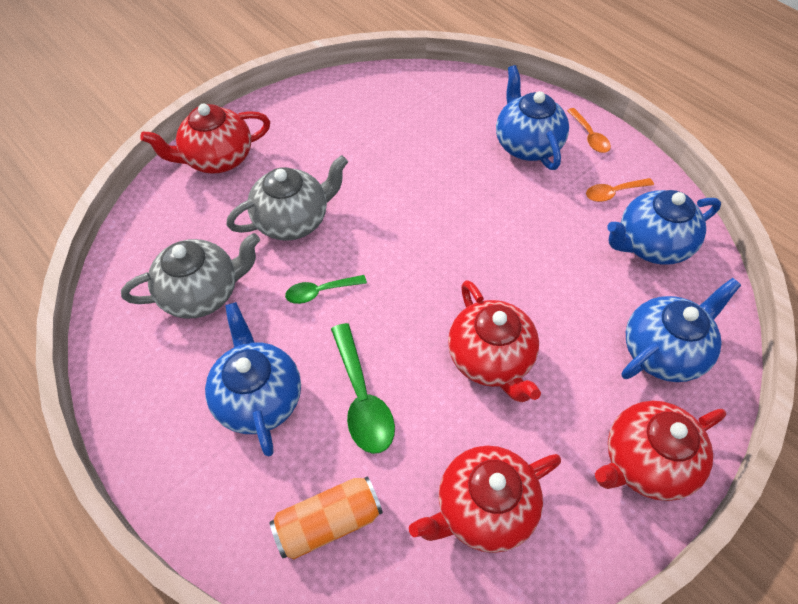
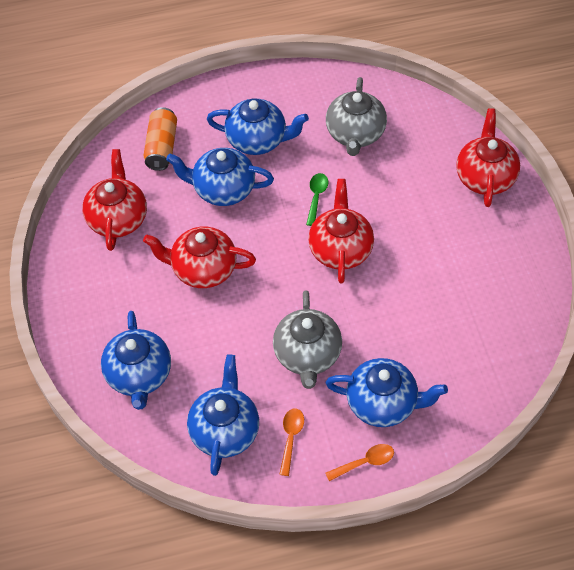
camera: 120 degrees right, 0 degrees up
(293, 220) = (392, 204): grey teapot -> grey teapot (307, 355)
(362, 398) = (222, 189): green spoon -> blue teapot
(589, 136) = (365, 462): orange spoon -> orange spoon turned 150 degrees clockwise
(645, 462) = (82, 314): red teapot -> red teapot (340, 249)

